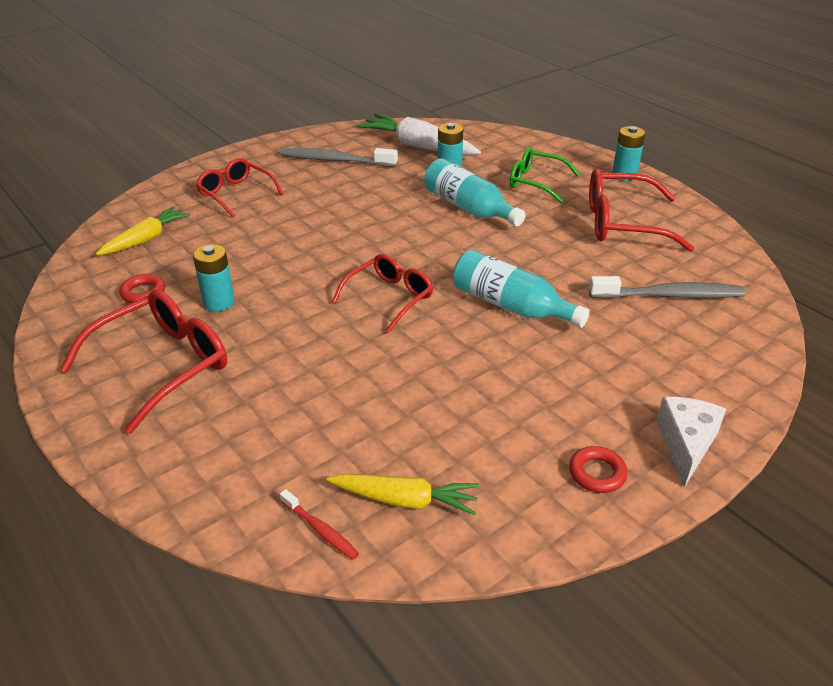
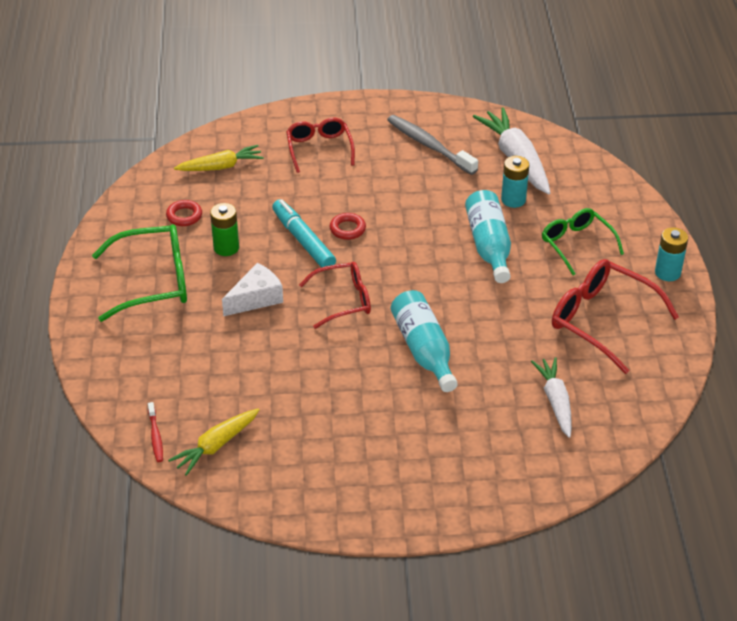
camera: 35 degrees right, 5 degrees up
(162, 365) = (153, 281): red glasses -> green glasses
(219, 302) = (226, 248): turquoise battery -> green battery
(296, 266) = (303, 241): none -> turquoise marker
(405, 500) = (216, 446): yellow carrot -> yellow carrot turned 90 degrees clockwise
(597, 473) = (345, 493): red ring -> red ring (347, 229)
(669, 295) = (555, 401): grey toothbrush -> white carrot
(686, 444) = (424, 508): white cheese -> white cheese (256, 298)

